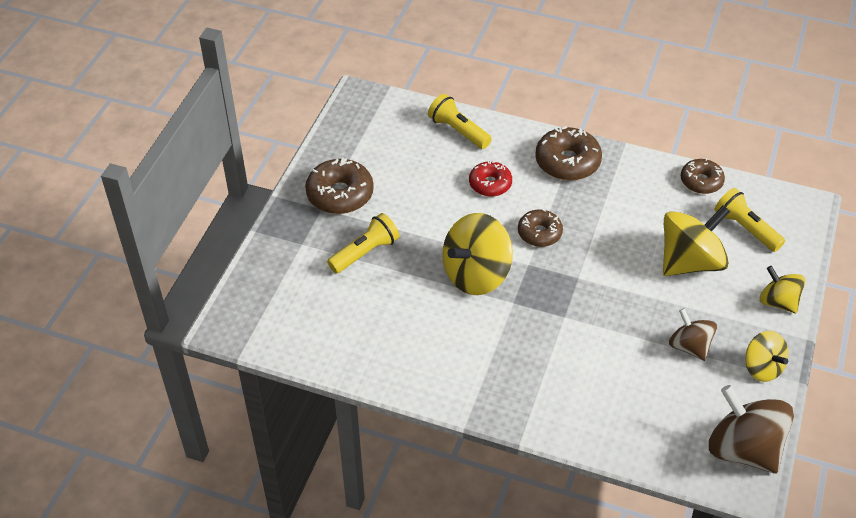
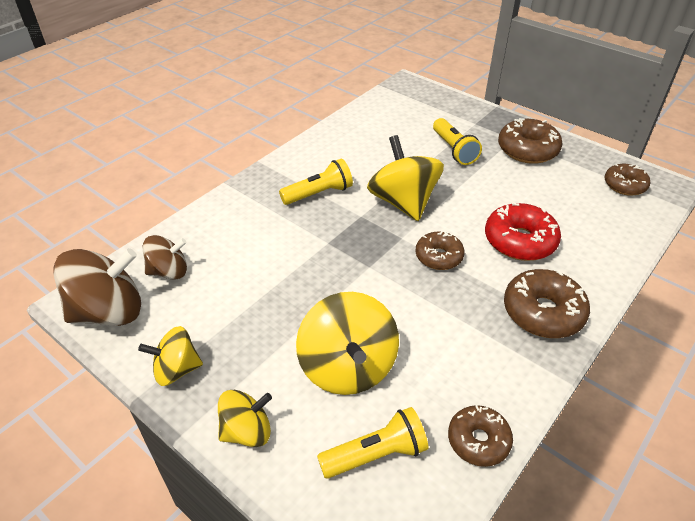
camera: 110 degrees right, 5 degrees down
(372, 123) = (624, 185): none -> brown donut
(458, 131) = (608, 239): yellow flashlight -> yellow flashlight (319, 194)
(490, 184) = (519, 241): red donut -> red donut, size x1.55
(689, 346) = (240, 319): brown spinning top -> brown spinning top (169, 271)

